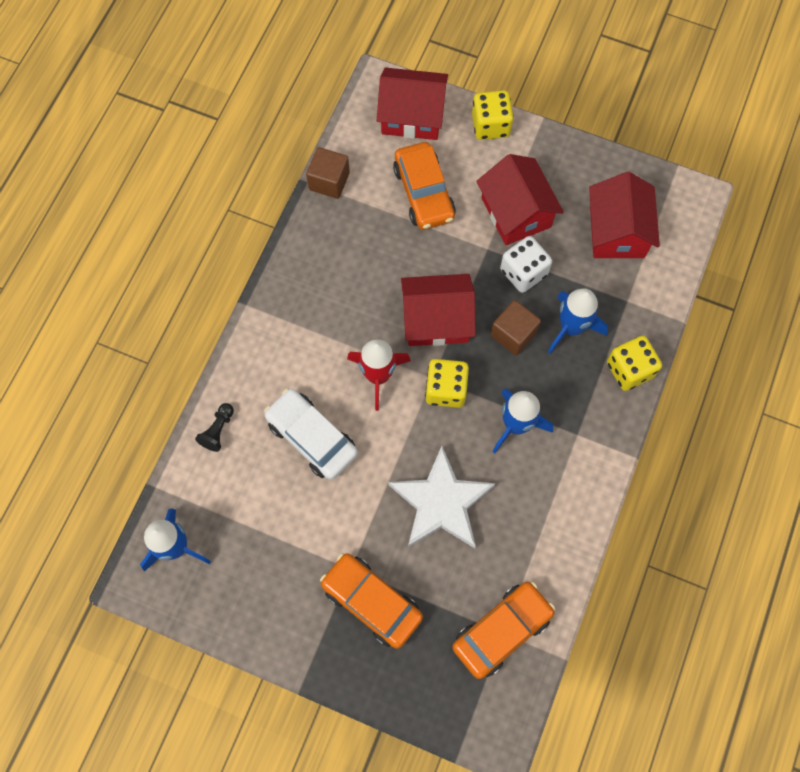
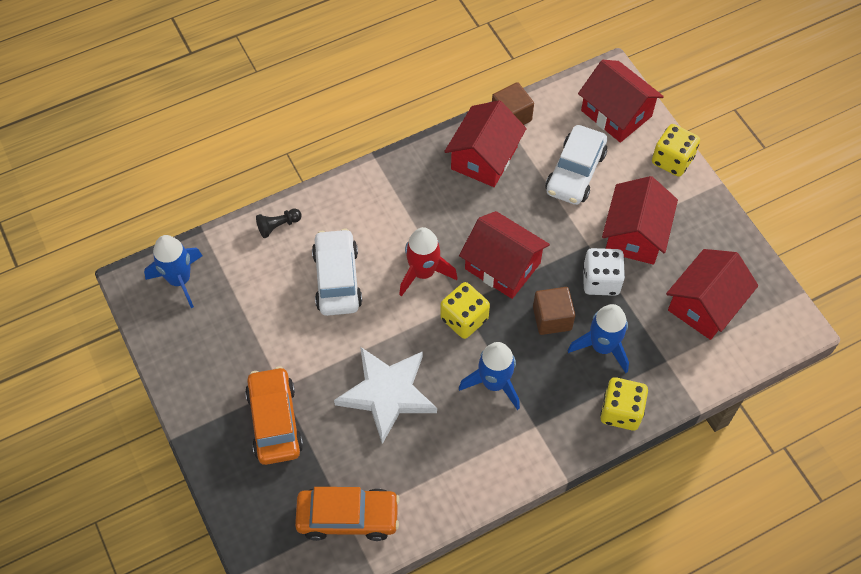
camera: 40 degrees right, 10 degrees down
(339, 235) = (484, 158): none -> red house
(424, 193) = (575, 172): orange car -> white car

